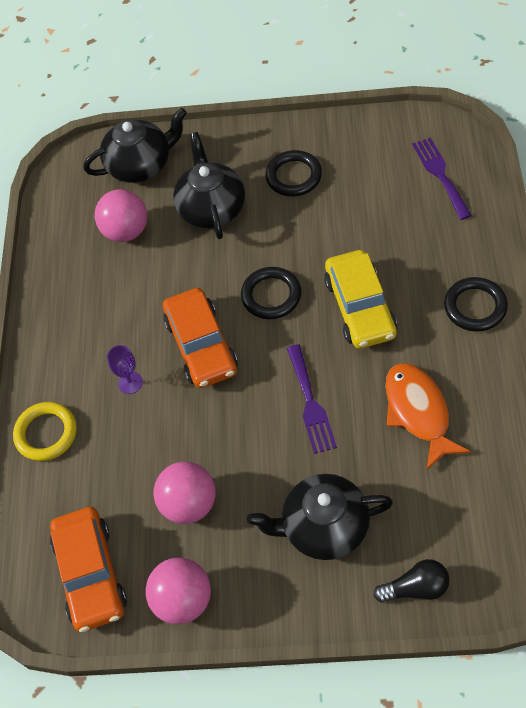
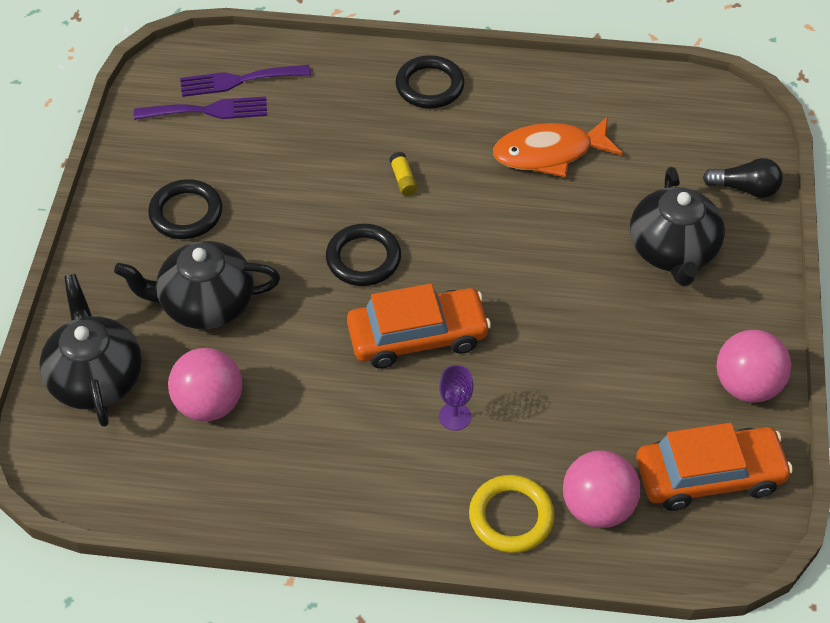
camera: 90 degrees left, 5 degrees down
(189, 504) = (631, 369): pink ball -> pink ball (597, 507)
(310, 403) = (520, 241): purple fork -> purple fork (208, 110)
(360, 307) = (403, 180): yellow car -> yellow glue stick
(415, 588) = (745, 188): black light bulb -> black light bulb turned 105 degrees clockwise

